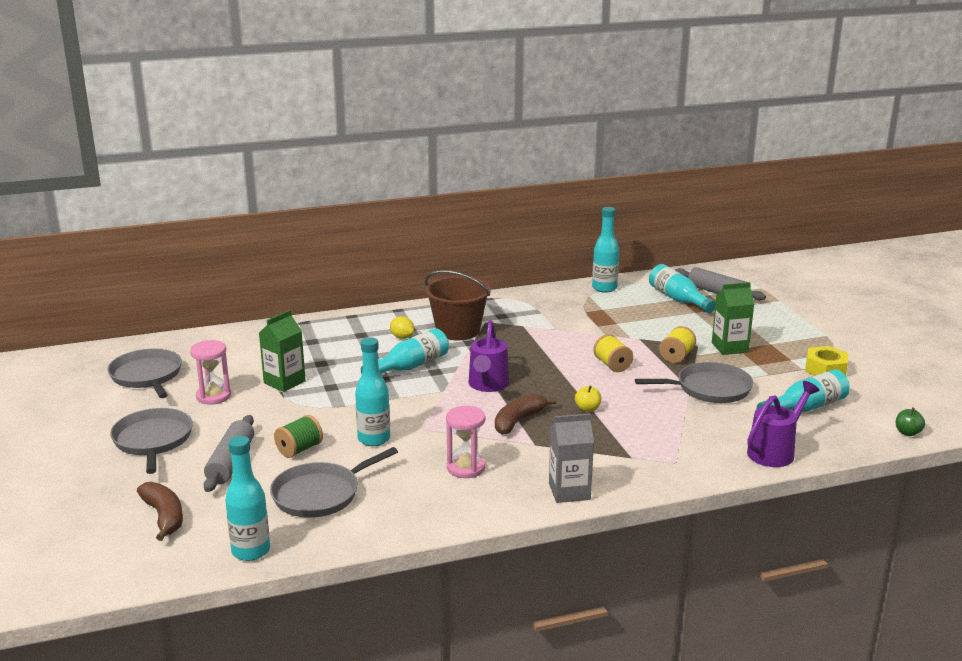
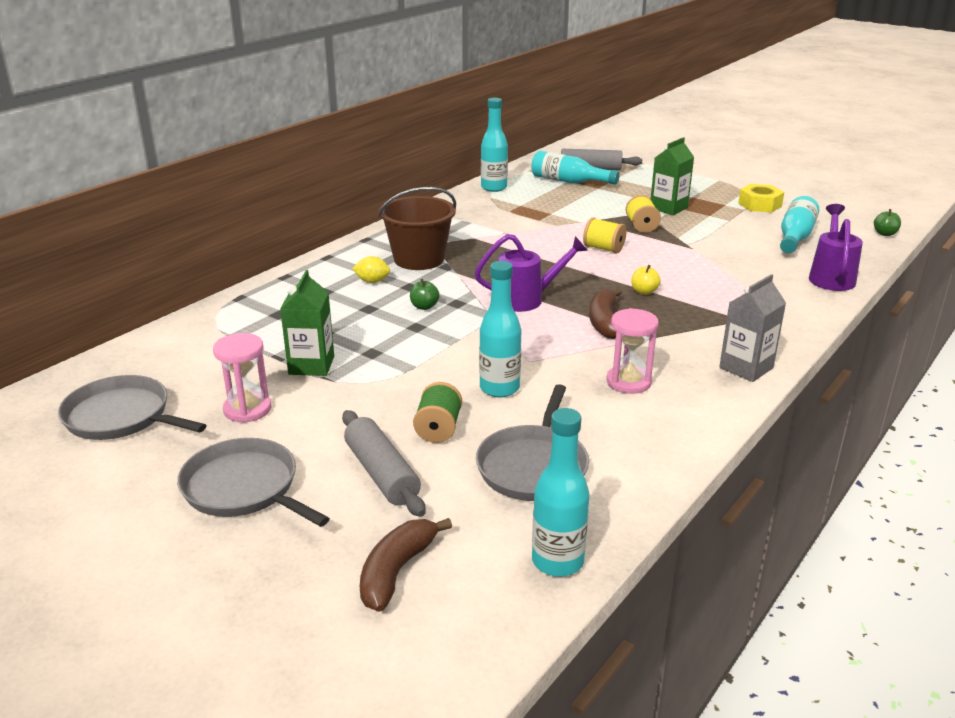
camera: 35 degrees left, 5 degrees up
(164, 517) = (397, 571): brown banana -> brown banana turned 90 degrees counterclockwise
(409, 367) = (424, 307): turquoise bottle -> green apple
(487, 385) = (526, 300): purple watering can -> purple watering can turned 75 degrees counterclockwise
(709, 389) = (707, 244): grey pan -> none

